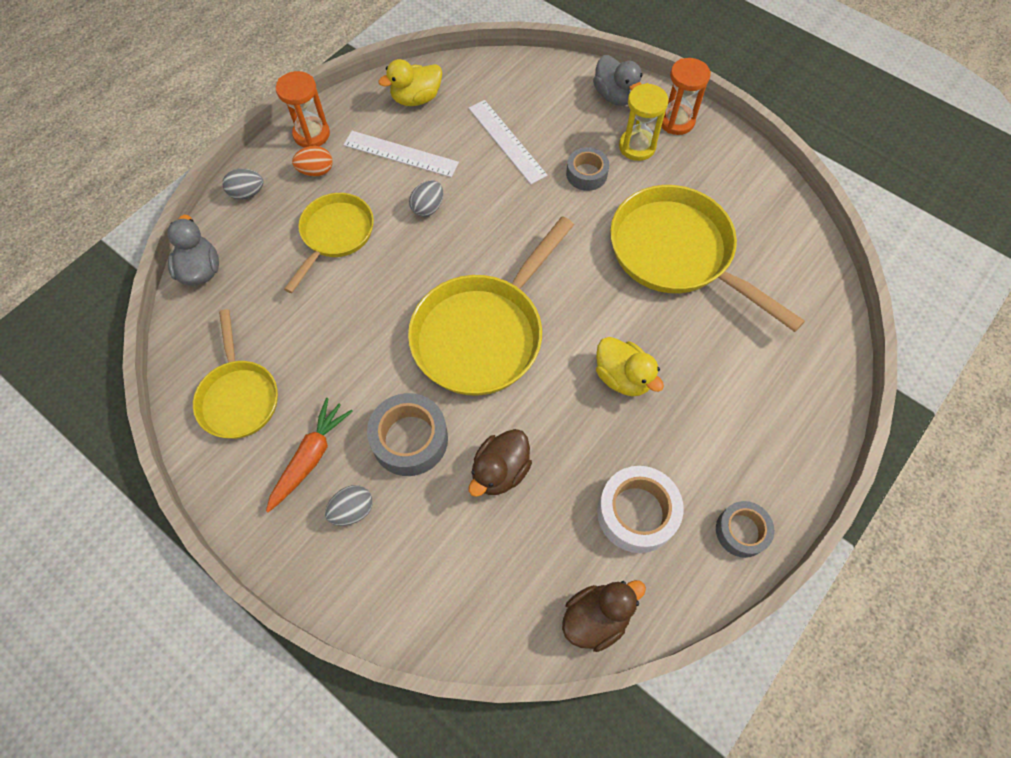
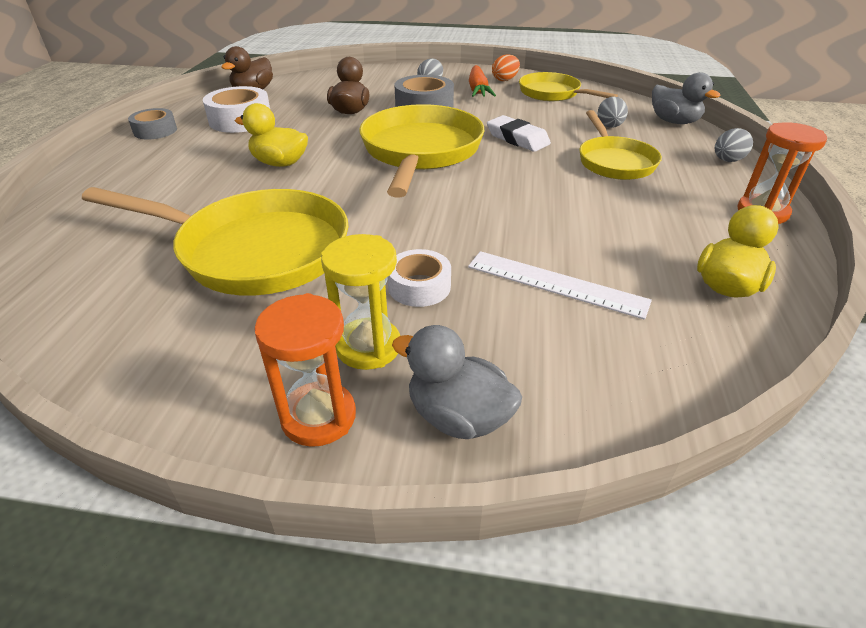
camera: 150 degrees right, 25 degrees down
(316, 171) = (704, 190): orange egg -> orange egg (505, 80)
(376, 313) = (517, 139): none -> white eraser
(401, 154) = (653, 229): white ruler -> none
(428, 208) = (563, 200): grey egg -> grey egg (609, 126)
(586, 174) = (419, 286): grey tape -> white tape

